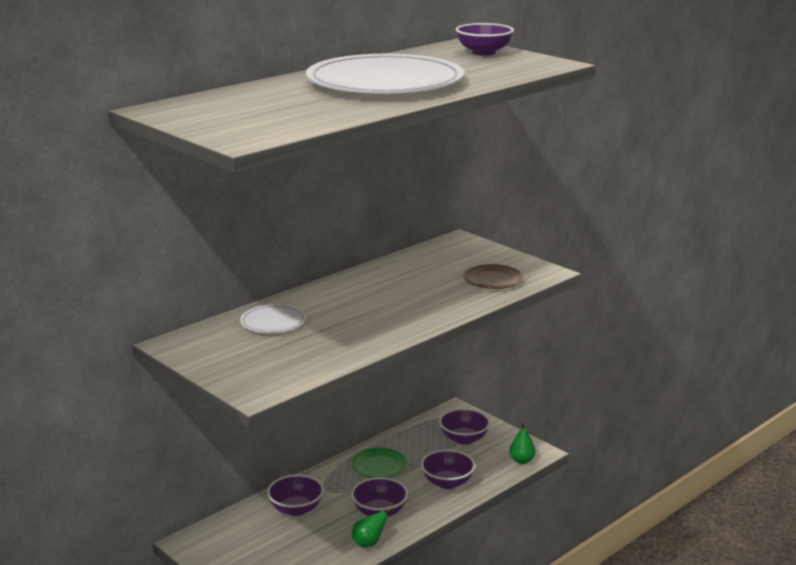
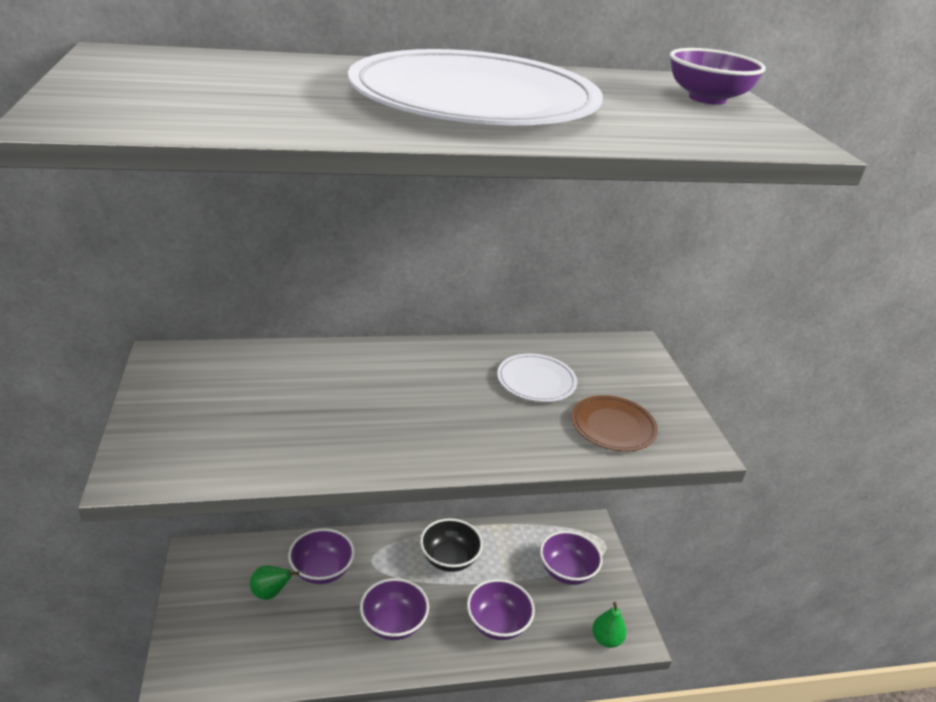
camera: 30 degrees right, 10 degrees up
(273, 322) = (293, 374): white plate -> white plate (536, 381)
(369, 543) = (344, 661): green pear -> green pear (270, 593)
(379, 465) = (449, 559): green plate -> black bowl

